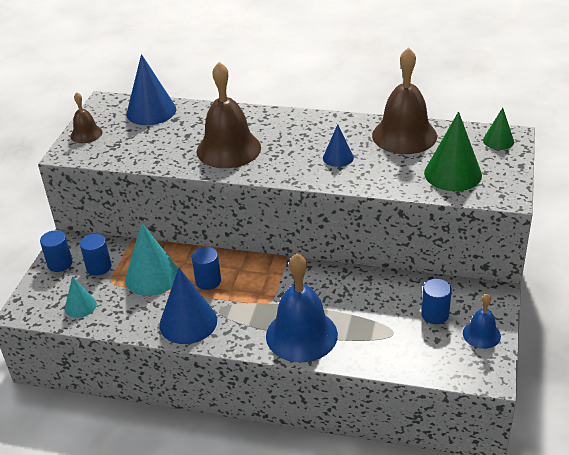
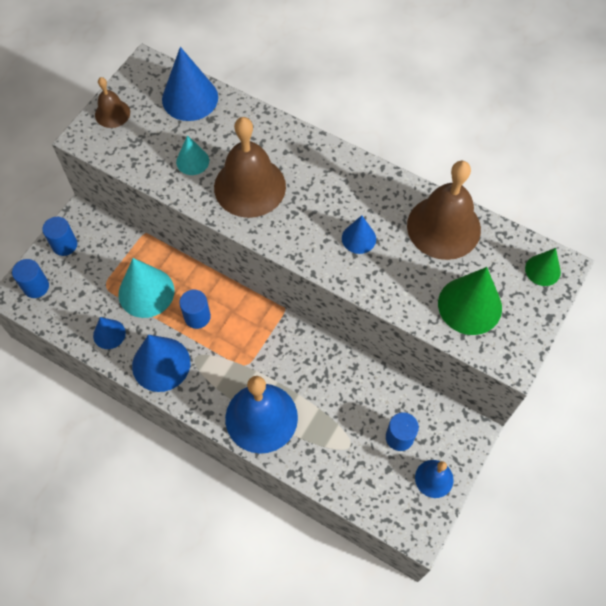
camera: 15 degrees right, 25 degrees up
(80, 306) = (68, 308): turquoise cone -> turquoise cone (192, 161)
(99, 267) = (99, 262): blue cylinder -> blue cylinder (36, 286)
(128, 314) = (109, 334): none -> blue cone

